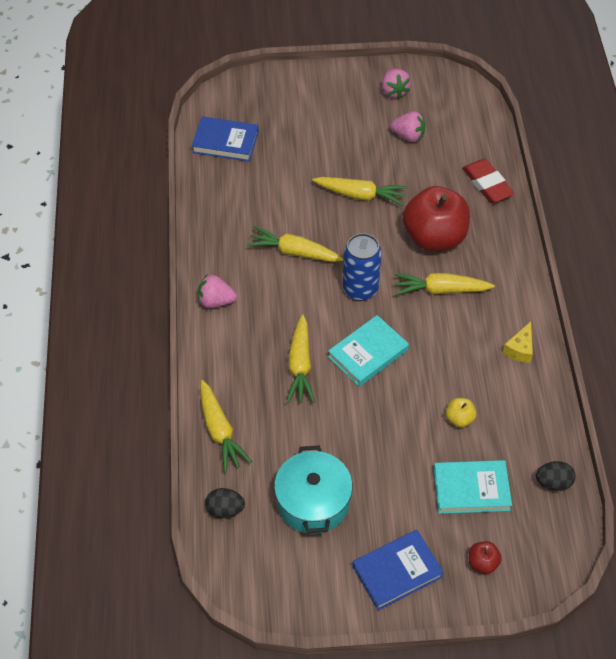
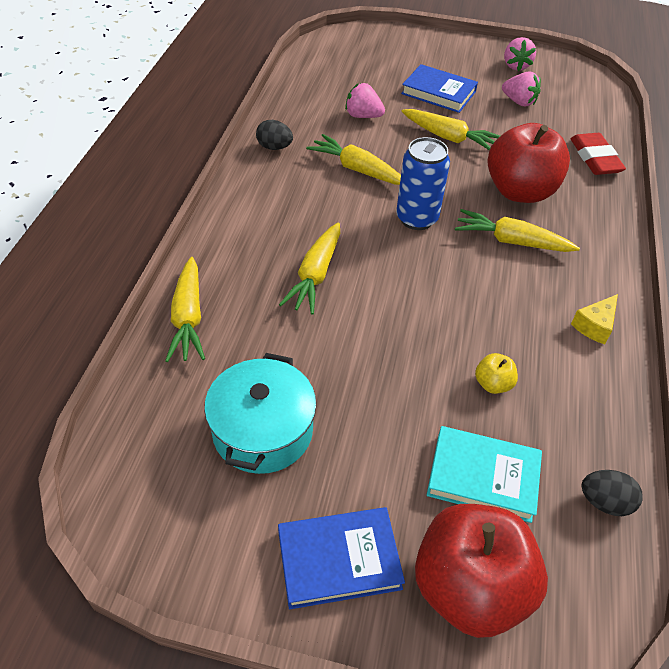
camera: 15 degrees right, 5 degrees down
(216, 301) = (250, 192): pink strawberry -> pink strawberry (363, 116)
(225, 142) = (328, 69): blue book -> blue book (438, 92)
(225, 510) = (147, 408): black egg -> black egg (274, 147)
(368, 353) = (401, 283): turquoise book -> none
(482, 563) = (469, 587): red apple -> red apple, size x2.41

